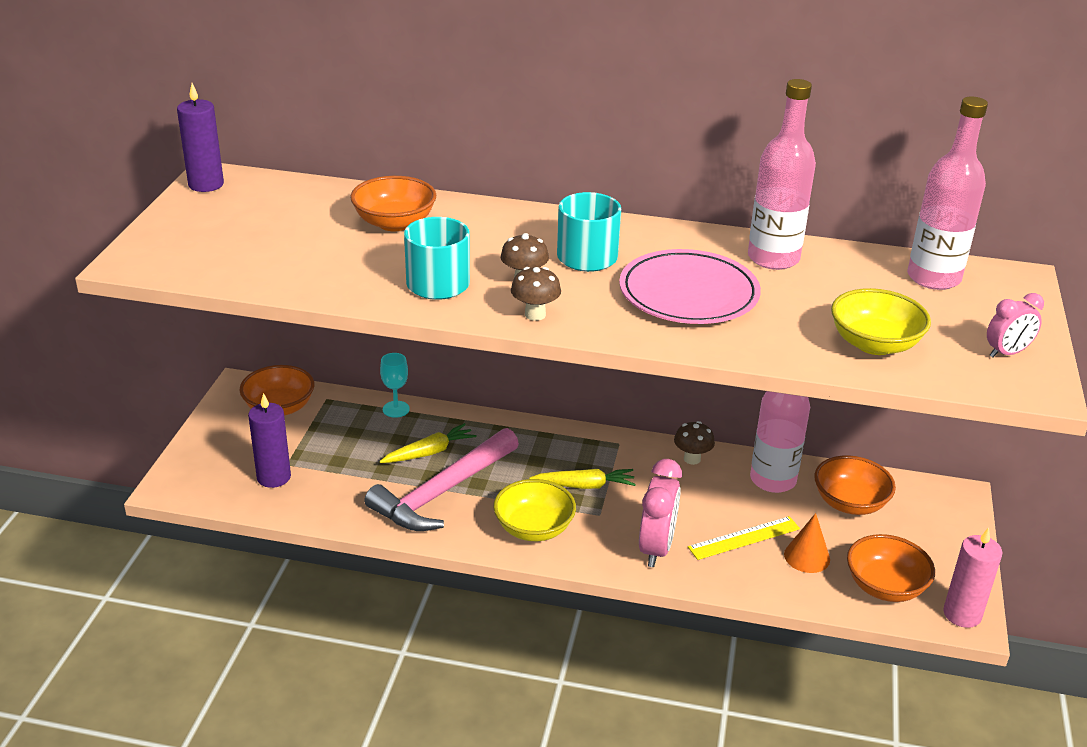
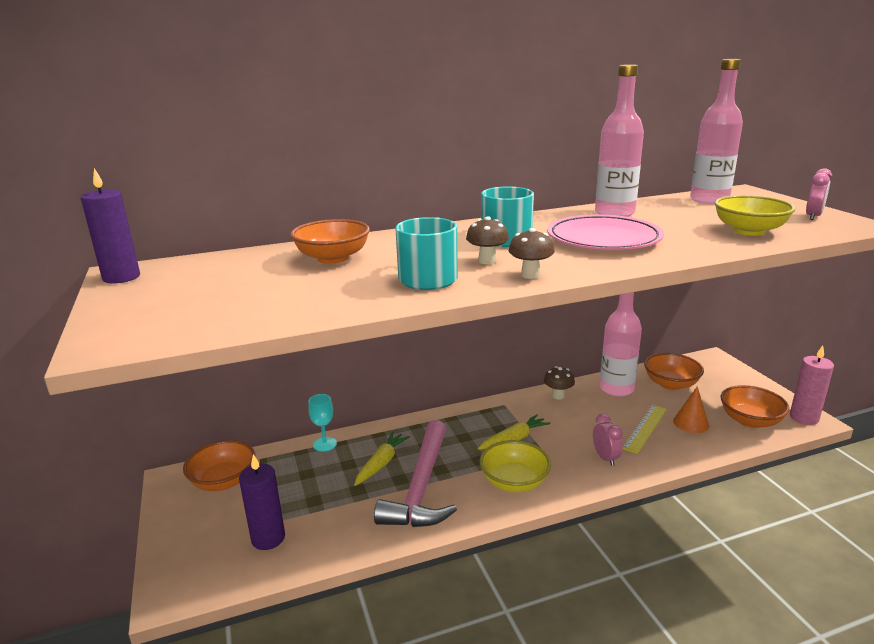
camera: 30 degrees left, 10 degrees down
(656, 548) = (605, 458): pink clock -> pink clock, size x0.60

